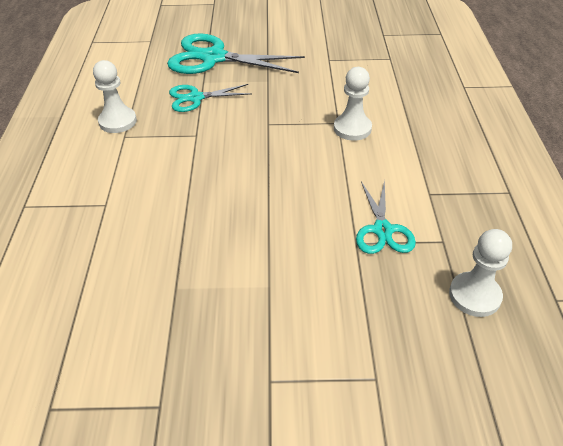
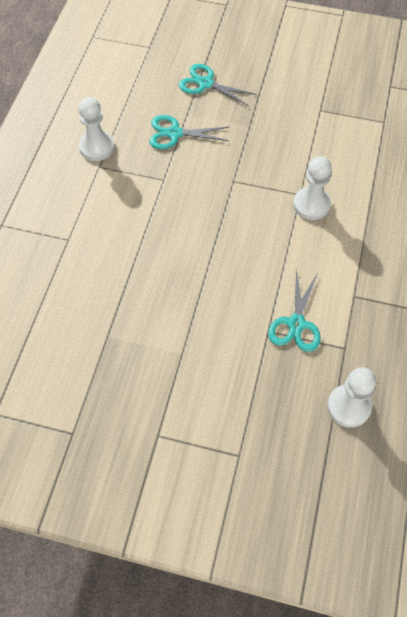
camera: 15 degrees right, 15 degrees up
(213, 58) = (205, 84): turquoise scissors -> turquoise scissors, size x0.57

